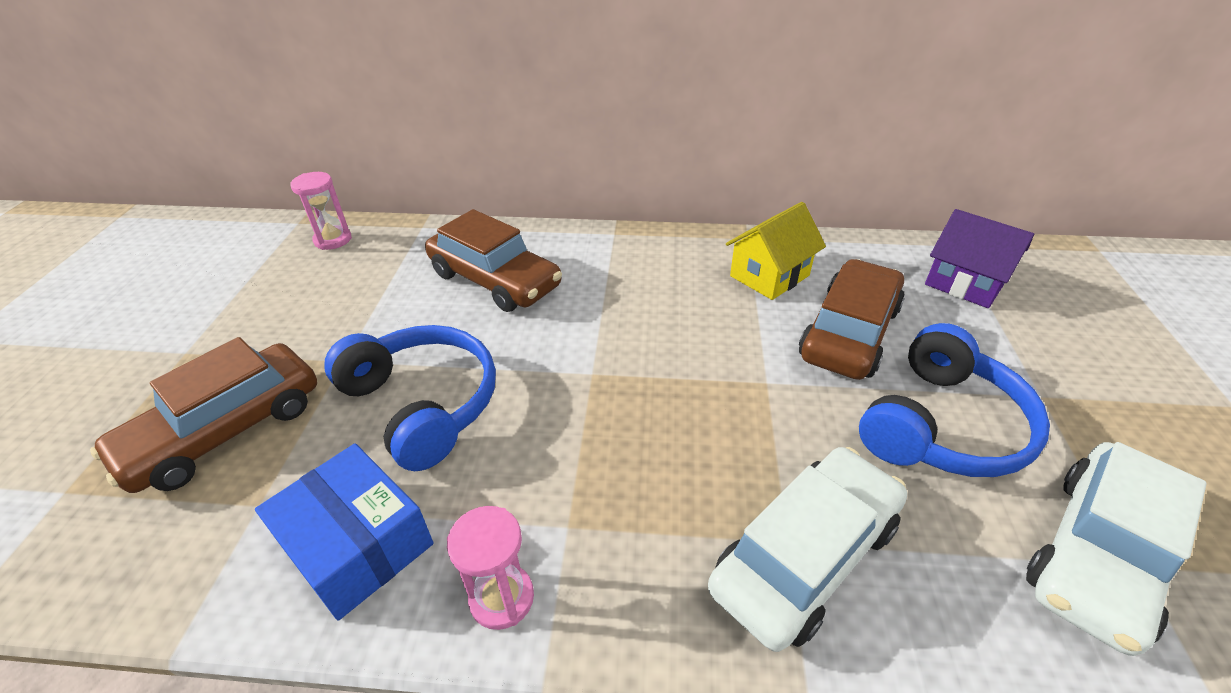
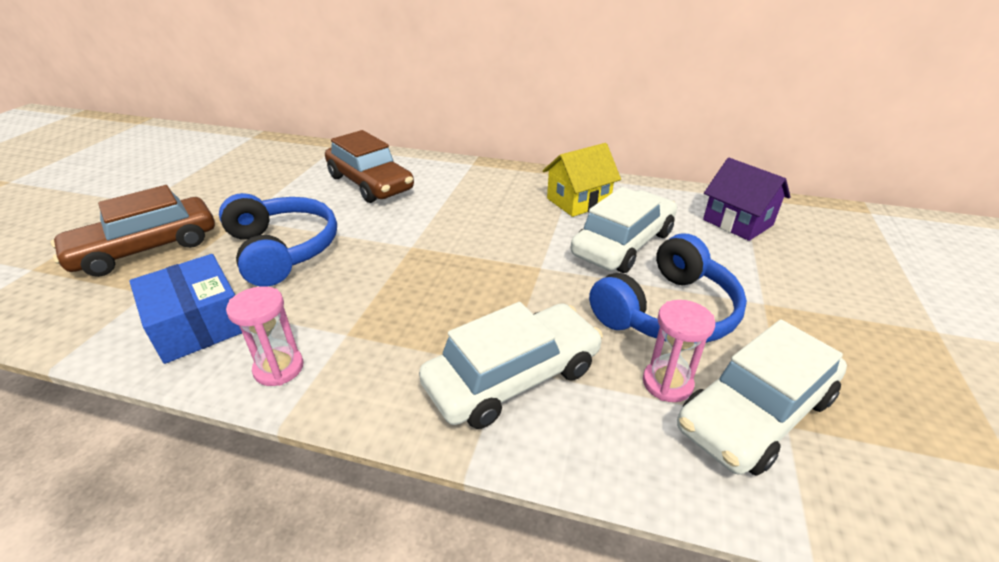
camera: 10 degrees right, 5 degrees down
(333, 240) = (270, 149): pink hourglass -> pink hourglass (667, 383)
(849, 333) = (623, 244): brown car -> white car

